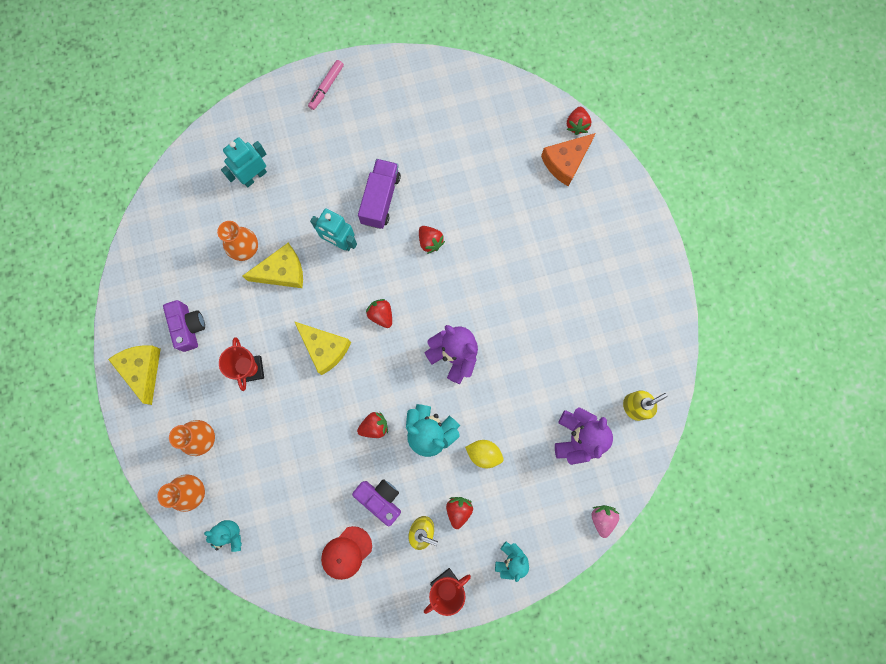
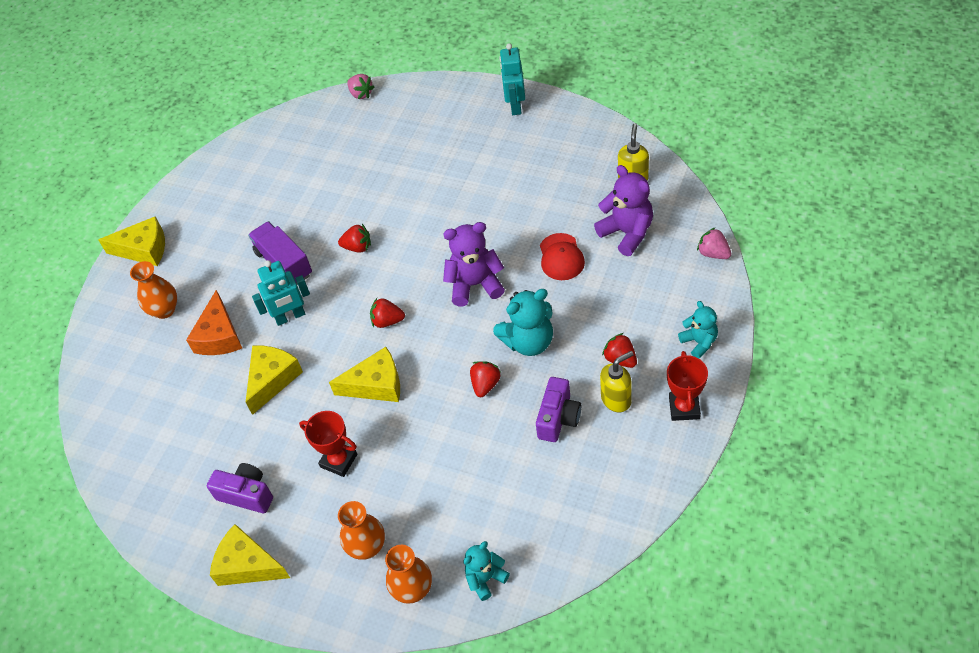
camera: 45 degrees left, 25 degrees down
(246, 249) = (221, 399): orange vase -> orange vase (164, 310)
(254, 176) = (162, 352): turquoise robot -> turquoise robot (515, 106)
(326, 87) = (144, 249): pink marker -> yellow cheese
(346, 552) = (587, 478): red cap -> red cap (561, 257)
(380, 499) = (558, 418): purple camera -> purple camera turned 120 degrees clockwise
(483, 453) = (584, 310): yellow lemon -> none
(565, 162) = (384, 117): orange cheese -> orange cheese (219, 336)
(577, 125) = (361, 94): red strawberry -> pink strawberry

